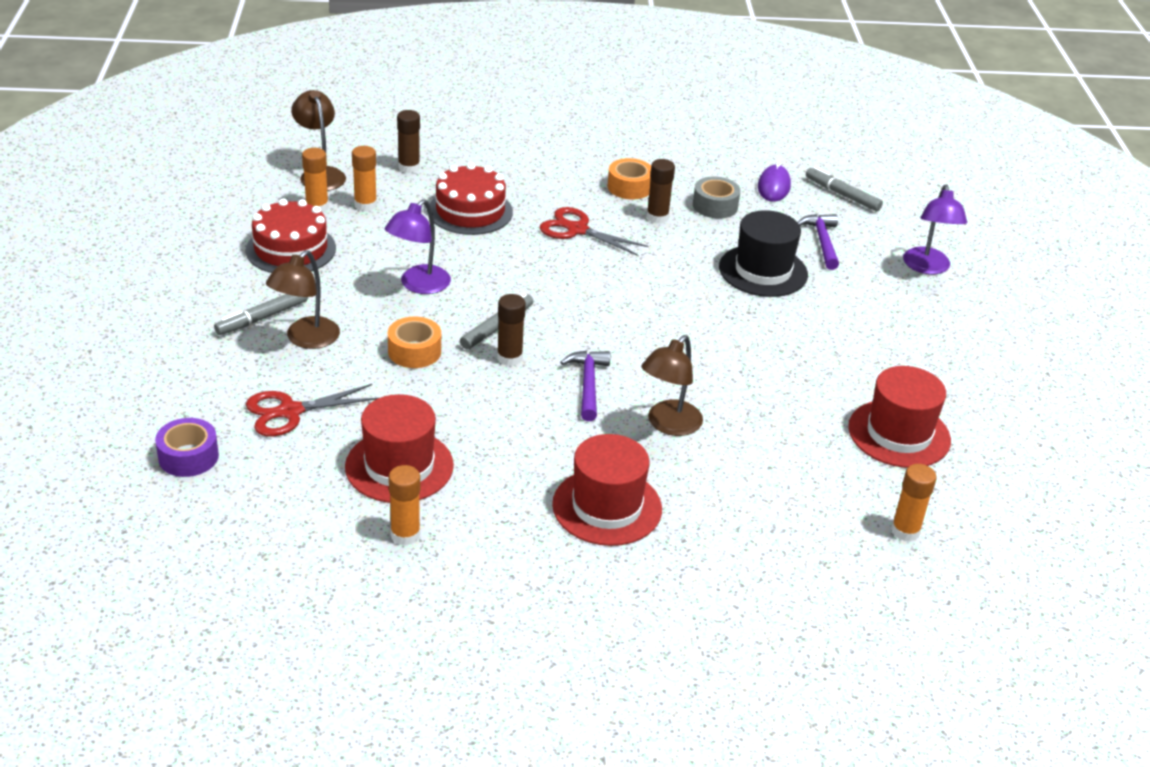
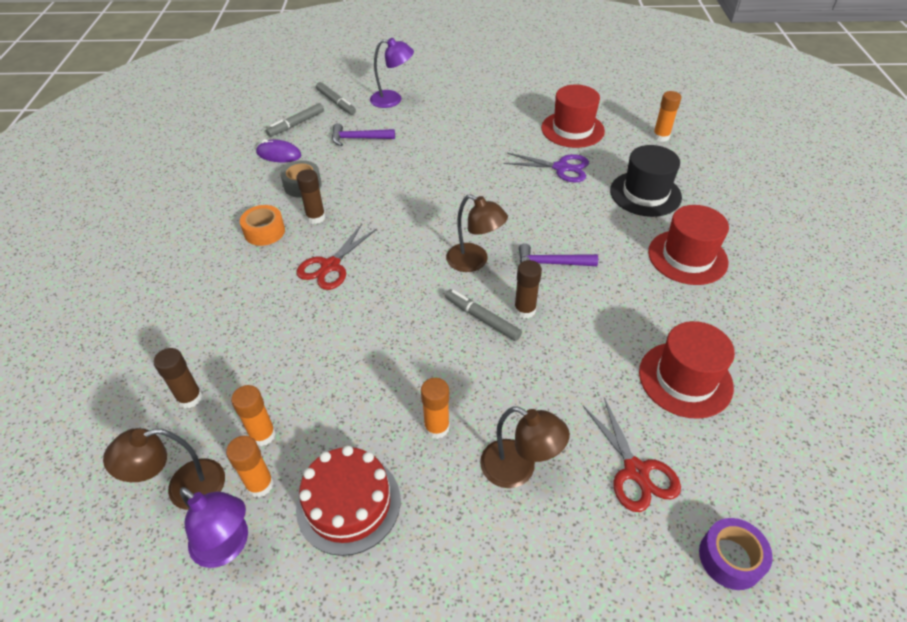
camera: 85 degrees left, 10 degrees up
(262, 318) = (484, 517): grey marker -> grey marker (336, 102)
(405, 534) = (764, 371): orange glue stick -> orange glue stick (436, 427)
(414, 351) = (525, 376): orange tape -> none
(418, 285) = (419, 378): purple lamp -> purple lamp (228, 546)
(470, 211) = (289, 342): red cake -> none
(668, 425) = (589, 224): brown lamp -> brown lamp (474, 262)
(763, 271) = (396, 168): black hat -> black hat (645, 194)
(793, 412) = (561, 168): none -> purple scissors

